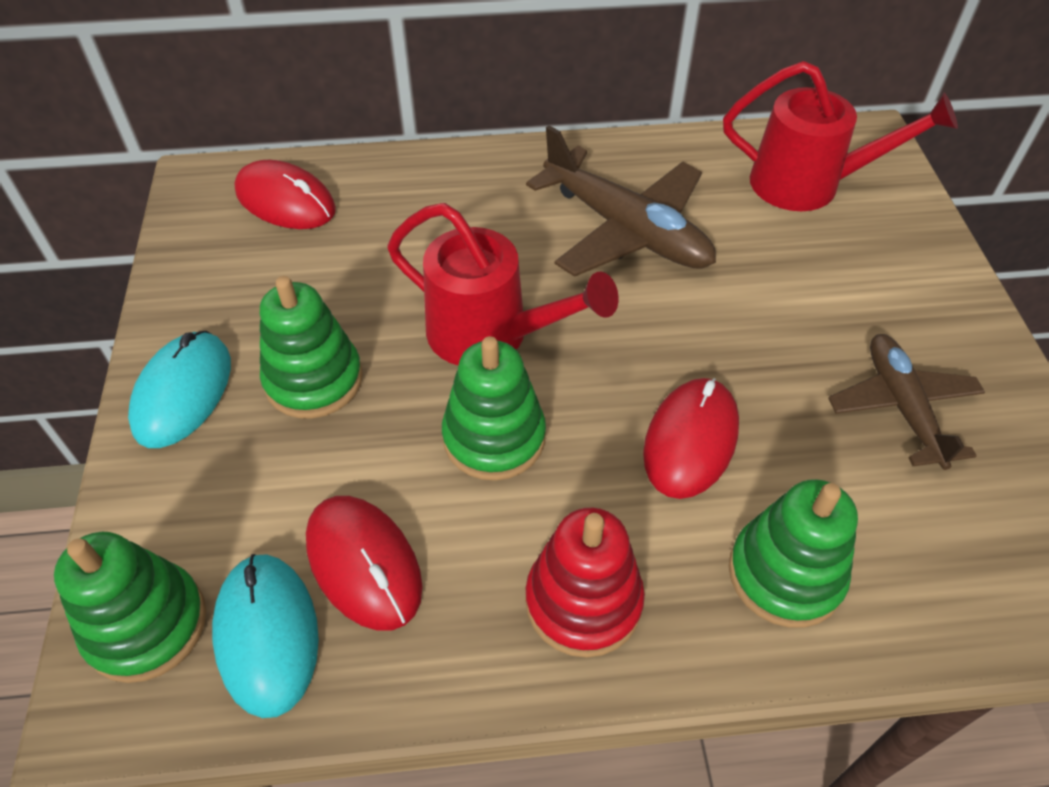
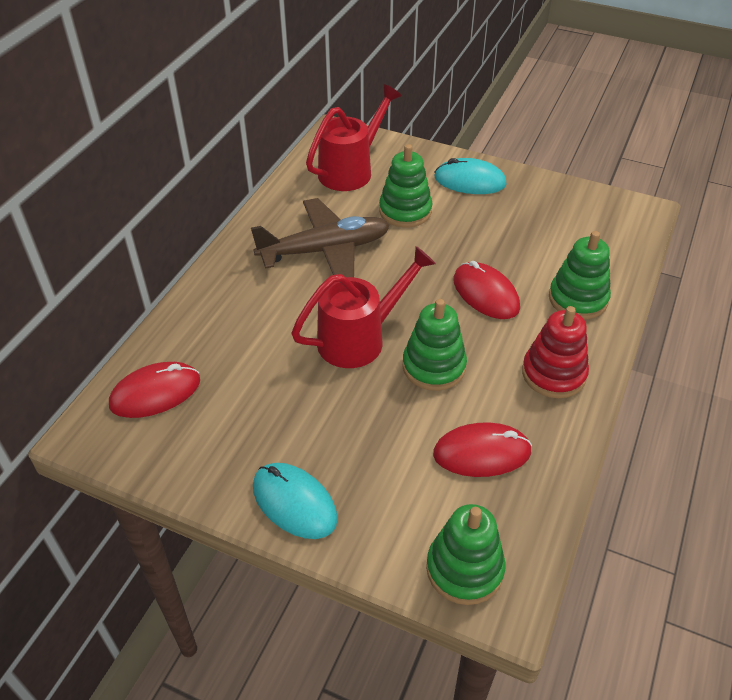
camera: 60 degrees left, 5 degrees down
(267, 634) = (502, 511): turquoise mouse -> turquoise mouse (470, 181)
(314, 380) = (334, 431): green stacking toy -> green stacking toy (405, 211)
(902, 407) = (513, 216): brown plane -> none

